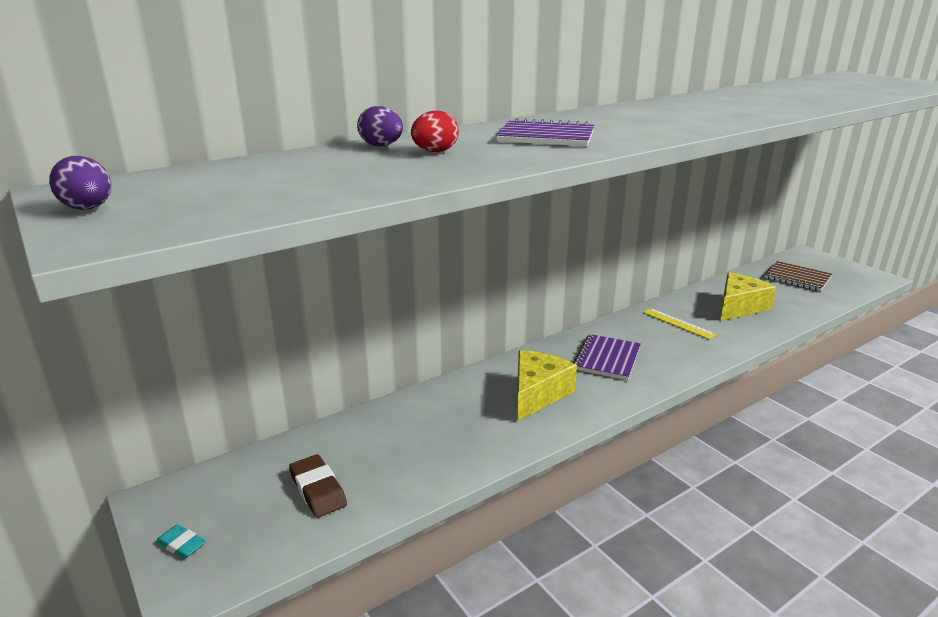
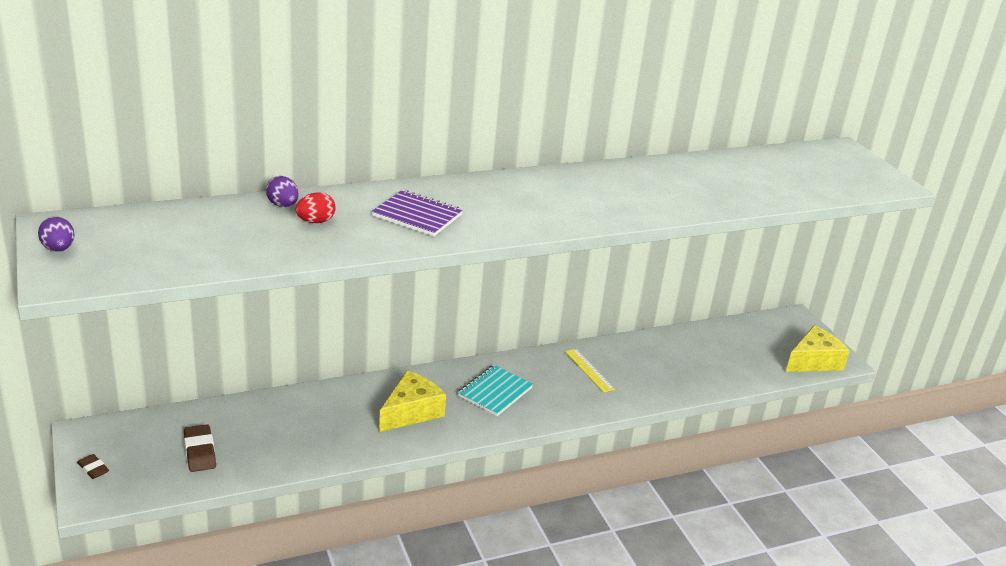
camera: 10 degrees right, 5 degrees up
(181, 545) = (93, 469): turquoise eraser -> brown eraser
(607, 359) = (495, 392): purple notebook -> turquoise notebook
(739, 307) = (663, 365): yellow cheese -> yellow cheese (813, 361)
(797, 278) = (755, 344): brown notebook -> none

